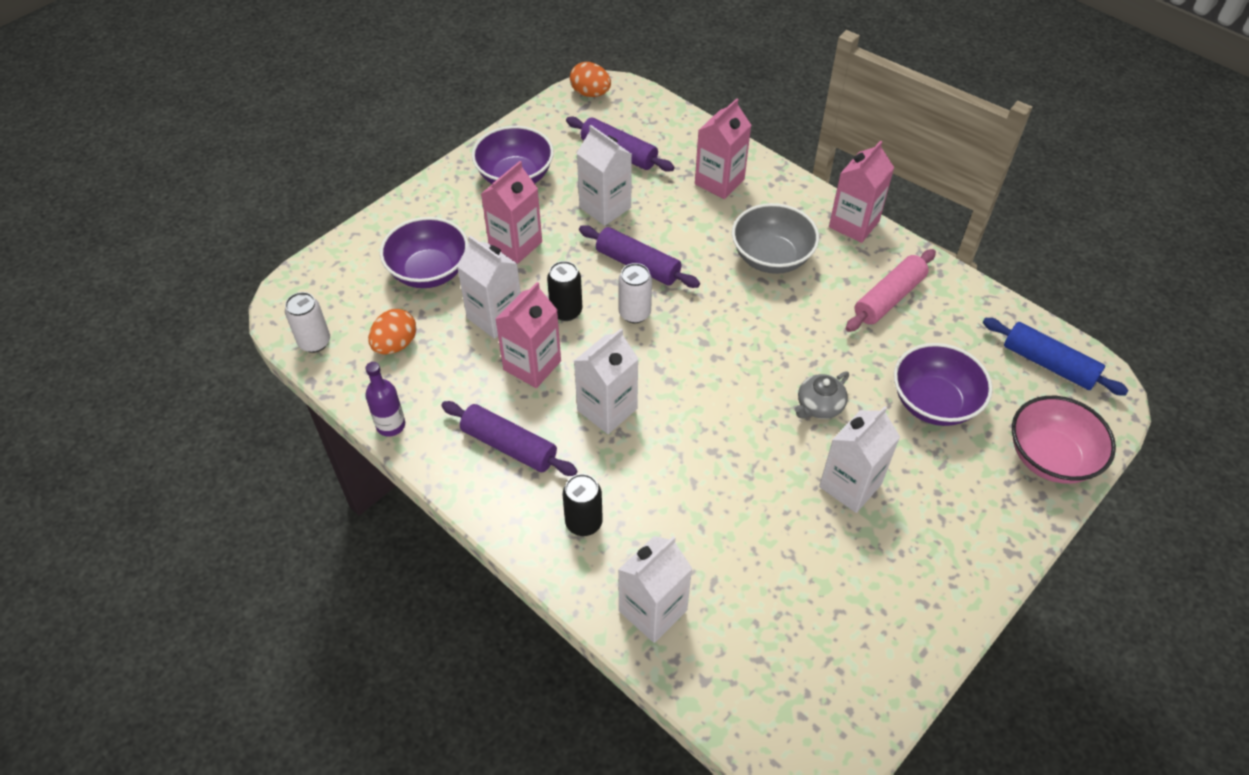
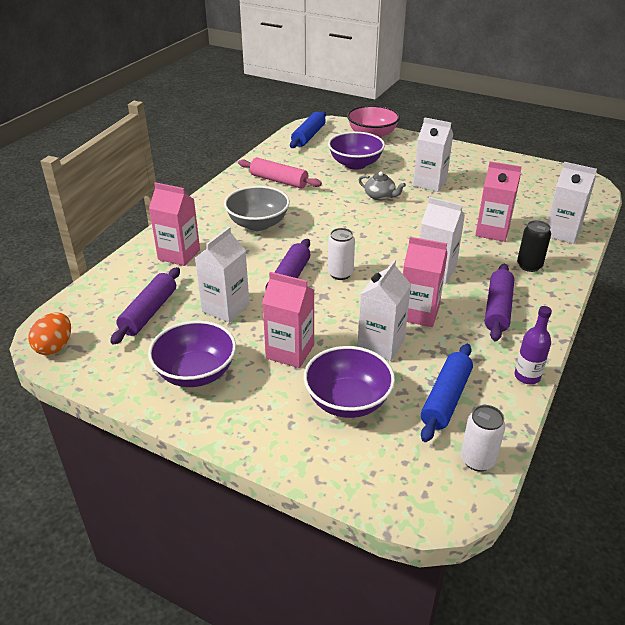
camera: 105 degrees left, 15 degrees down
(395, 345) = (445, 399): orange egg -> blue rolling pin
(566, 311) = (355, 307): black can -> none
(854, 224) = (213, 196): pink carton -> pink carton (492, 231)

